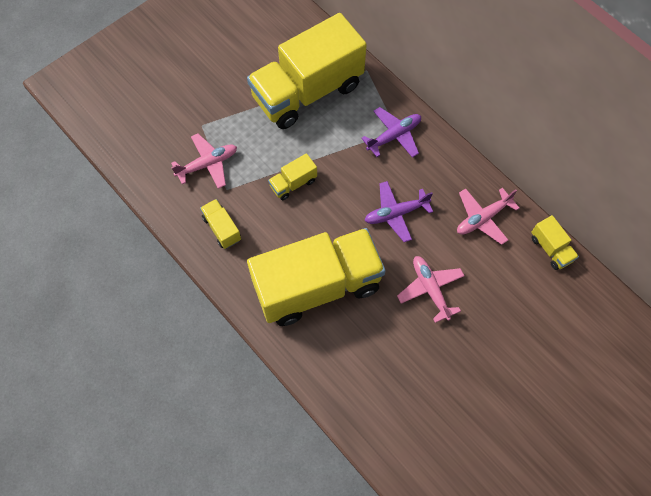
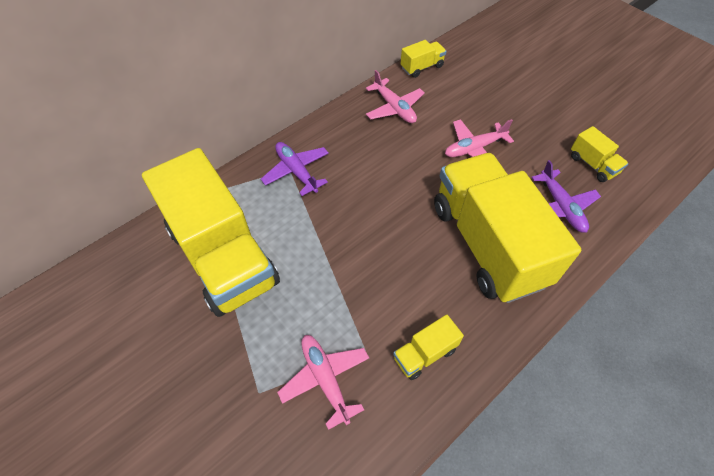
camera: 90 degrees left, 10 degrees down
(293, 183) = (356, 270): yellow truck -> yellow truck (593, 165)
(395, 214) = (393, 173): purple plane -> purple plane (561, 207)

